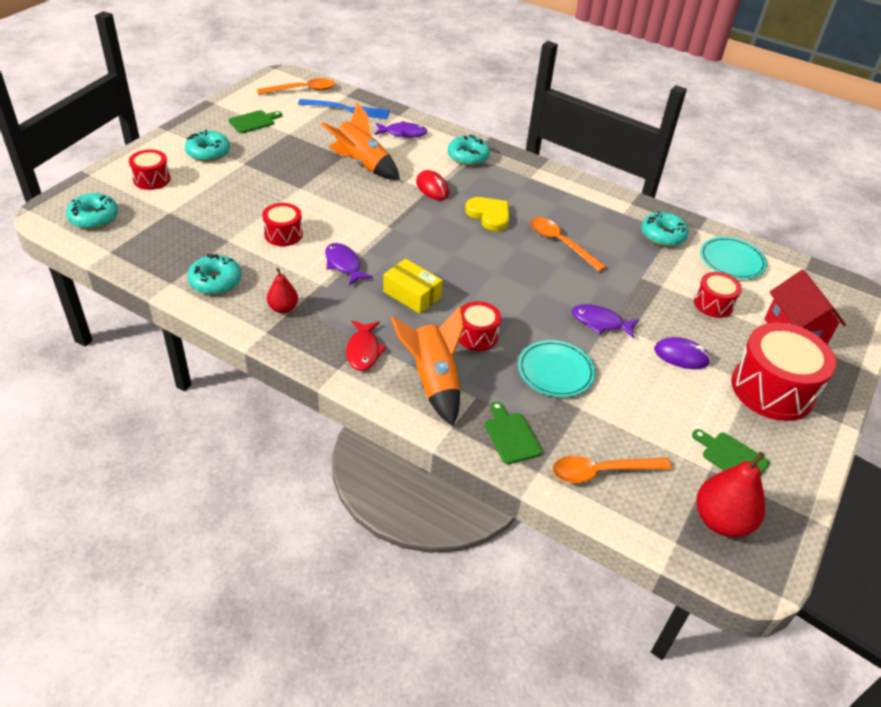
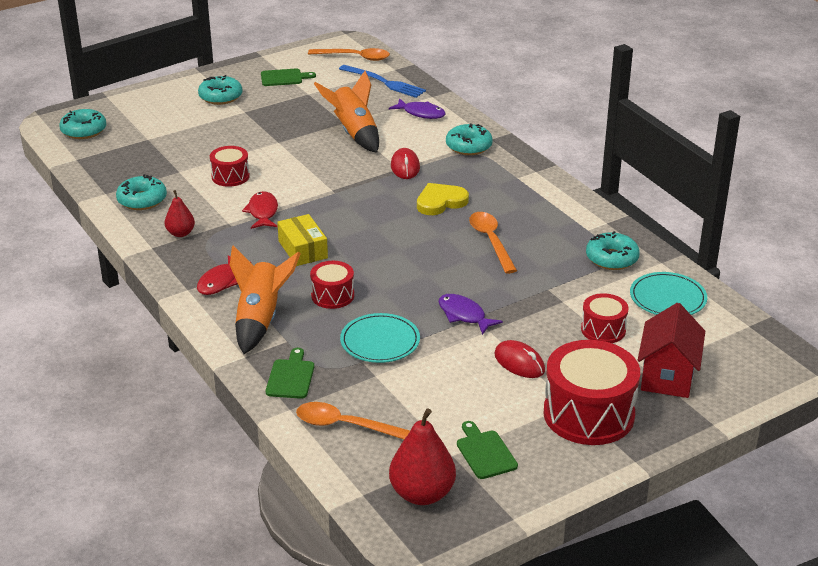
camera: 30 degrees right, 10 degrees down
(152, 179) = (154, 110): red drum -> none
(344, 264) = (262, 212): purple fish -> red fish
(489, 215) = (440, 202): yellow heart -> yellow heart turned 105 degrees counterclockwise
(681, 356) = (519, 363): purple mouse -> red mouse

